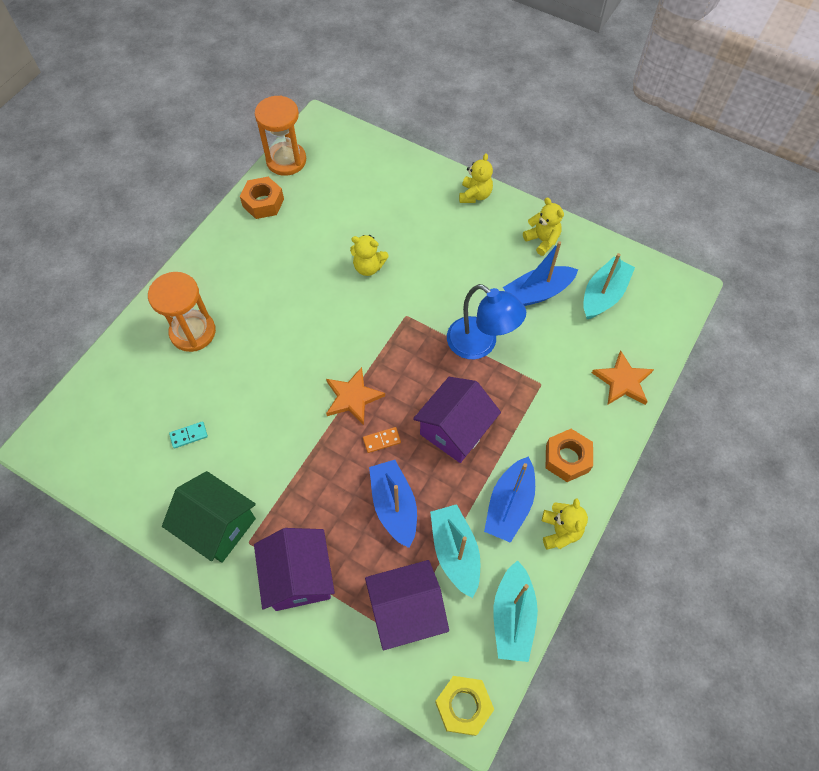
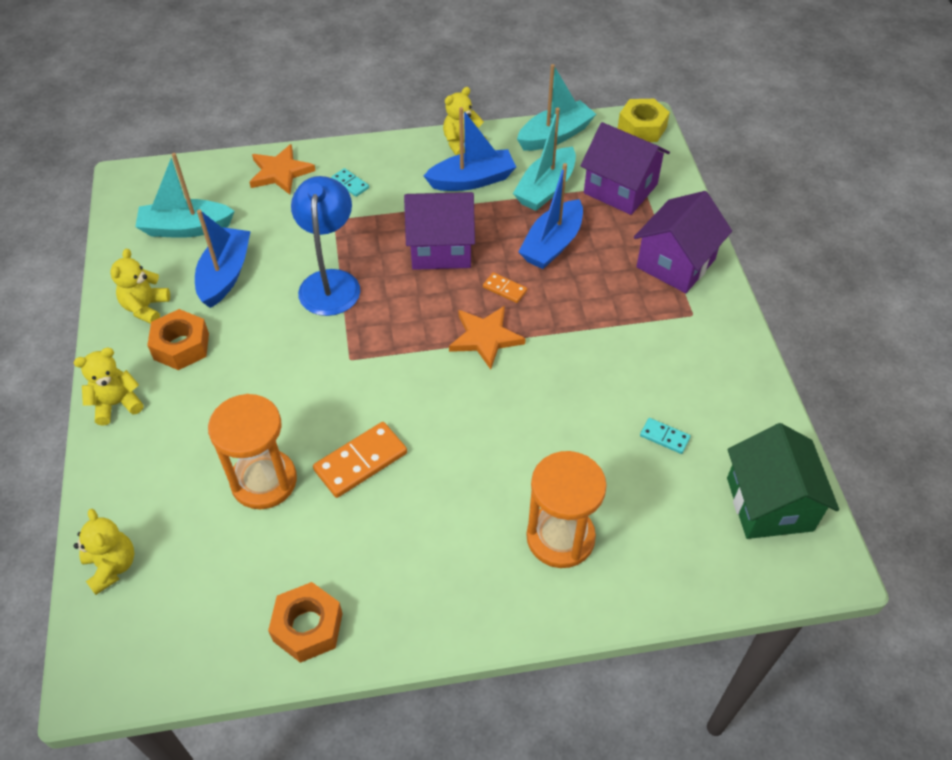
camera: 130 degrees left, 10 degrees down
(218, 526) = (707, 345): green house -> green house (769, 504)
(286, 160) = (206, 663): orange hourglass -> orange hourglass (264, 481)
(330, 276) = (360, 461): none -> orange domino
(368, 267) = (314, 434): yellow teddy bear -> yellow teddy bear (112, 566)
(537, 293) = (225, 275): blue boat -> blue boat turned 105 degrees counterclockwise
(567, 458) = (393, 169): orange nut -> orange nut (181, 346)
(573, 418) = (350, 184): none -> turquoise domino

